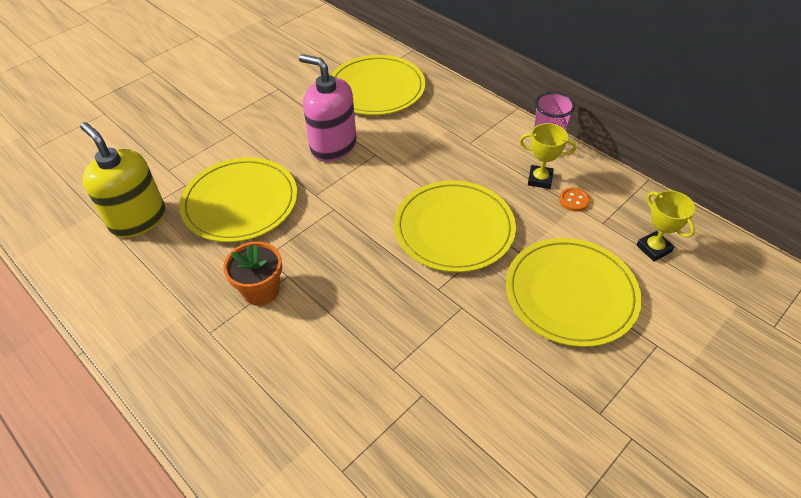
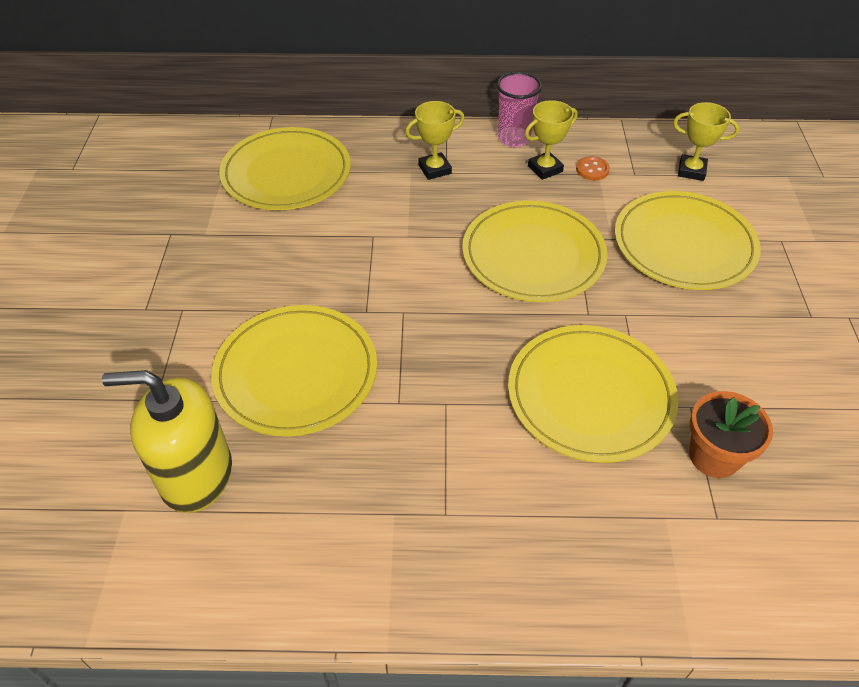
camera: 45 degrees left, 0 degrees up
(261, 290) = (439, 436): orange flower pot -> orange flower pot (714, 456)
(333, 146) = (319, 254): pink soap dispenser -> none
(370, 337) = (590, 395): none -> yellow plate
(465, 136) = (434, 169): none -> yellow trophy

